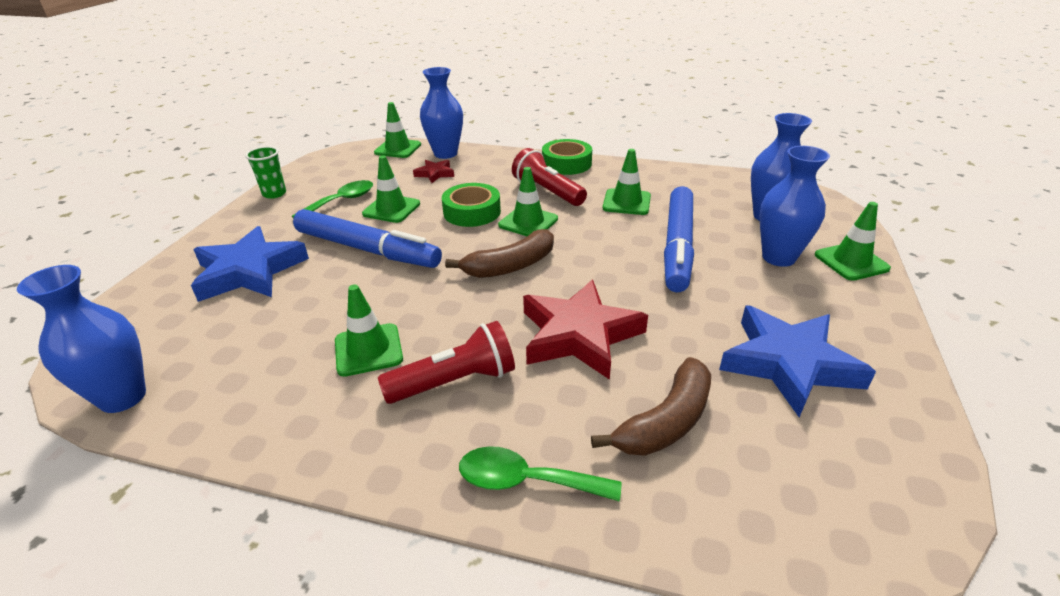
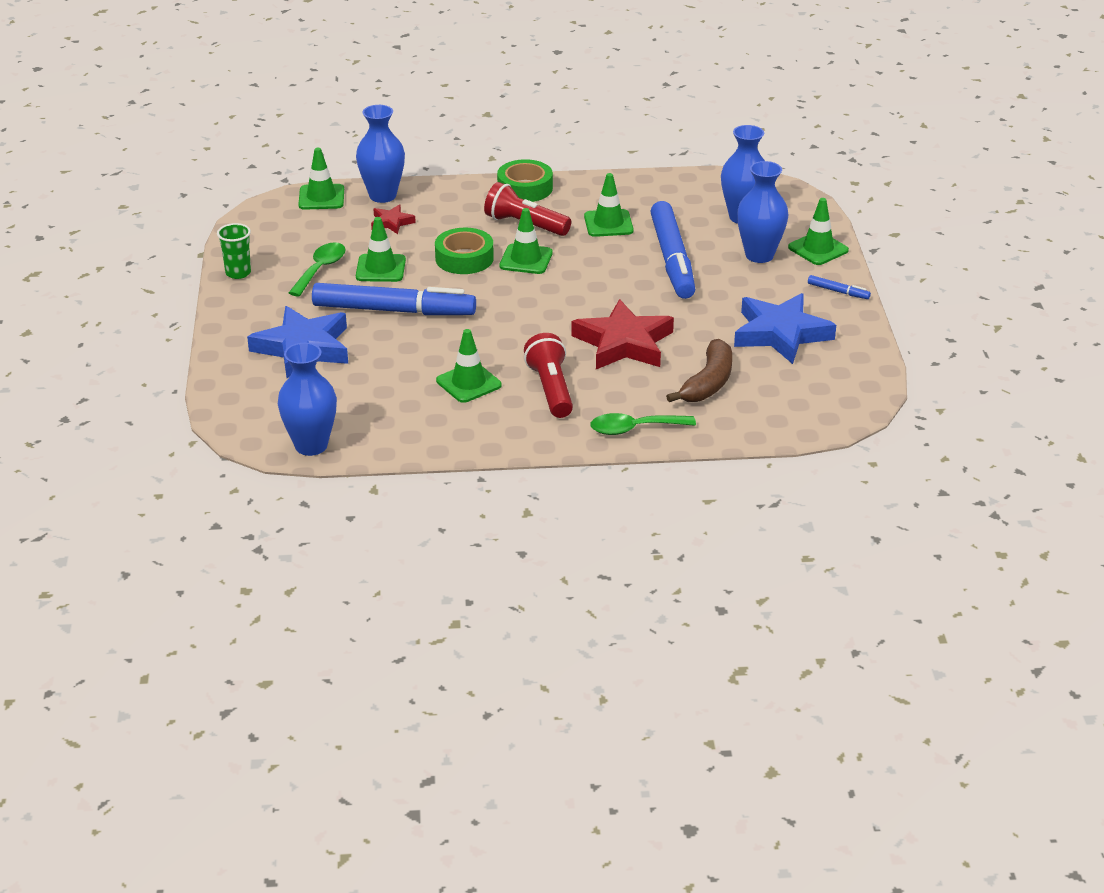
camera: 20 degrees left, 0 degrees up
(455, 381) = (551, 389): red flashlight -> red flashlight turned 60 degrees counterclockwise
(510, 266) = (536, 302): brown banana -> none
(875, 318) = (838, 291): none -> blue marker

